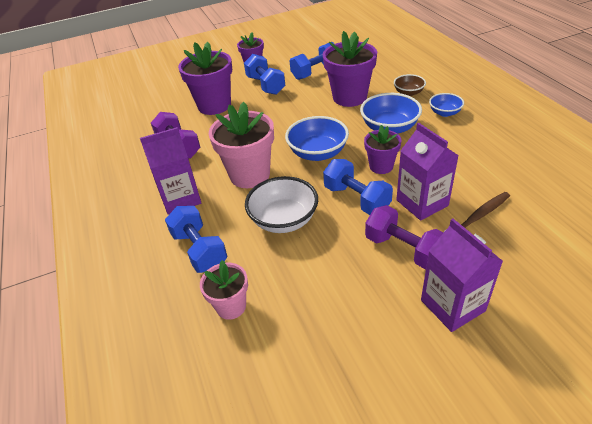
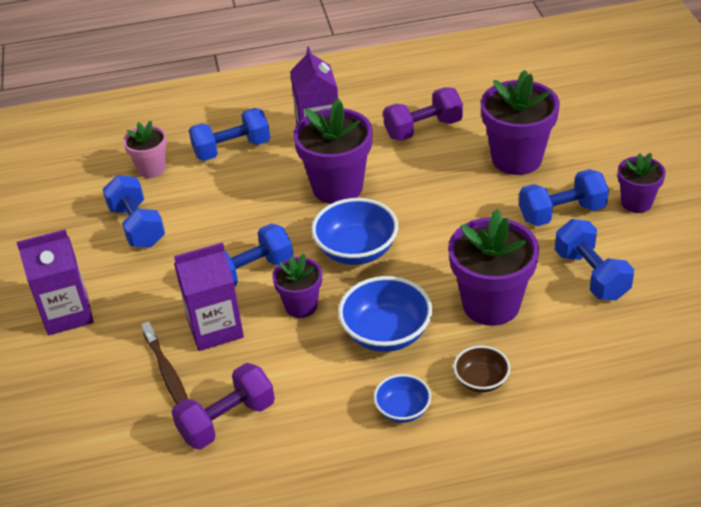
camera: 100 degrees right, 0 degrees up
(250, 175) = (337, 187): pink flower pot -> purple flower pot
(284, 220) = (245, 209): white bowl -> none
(320, 290) = (137, 226): none -> blue dumbbell
(404, 249) = (153, 295): purple dumbbell -> purple dumbbell (227, 420)

